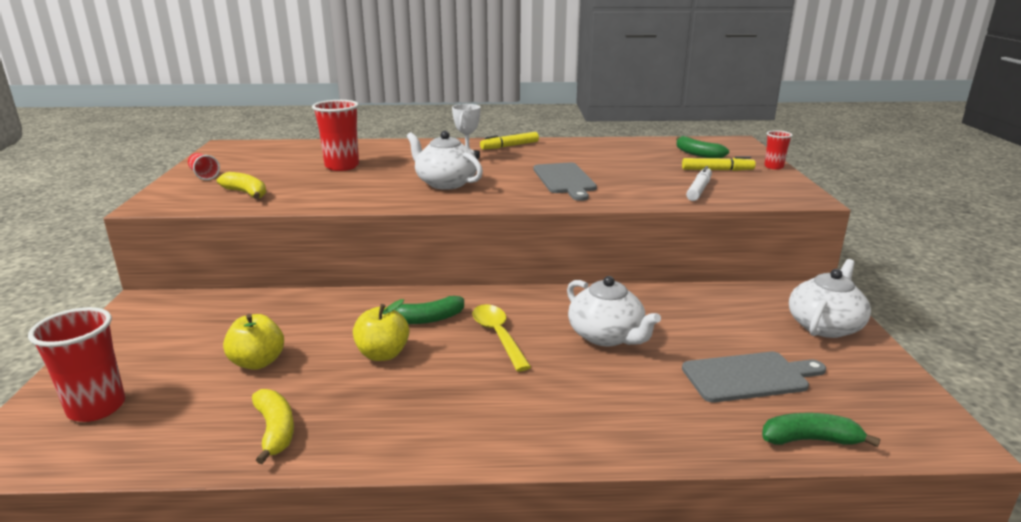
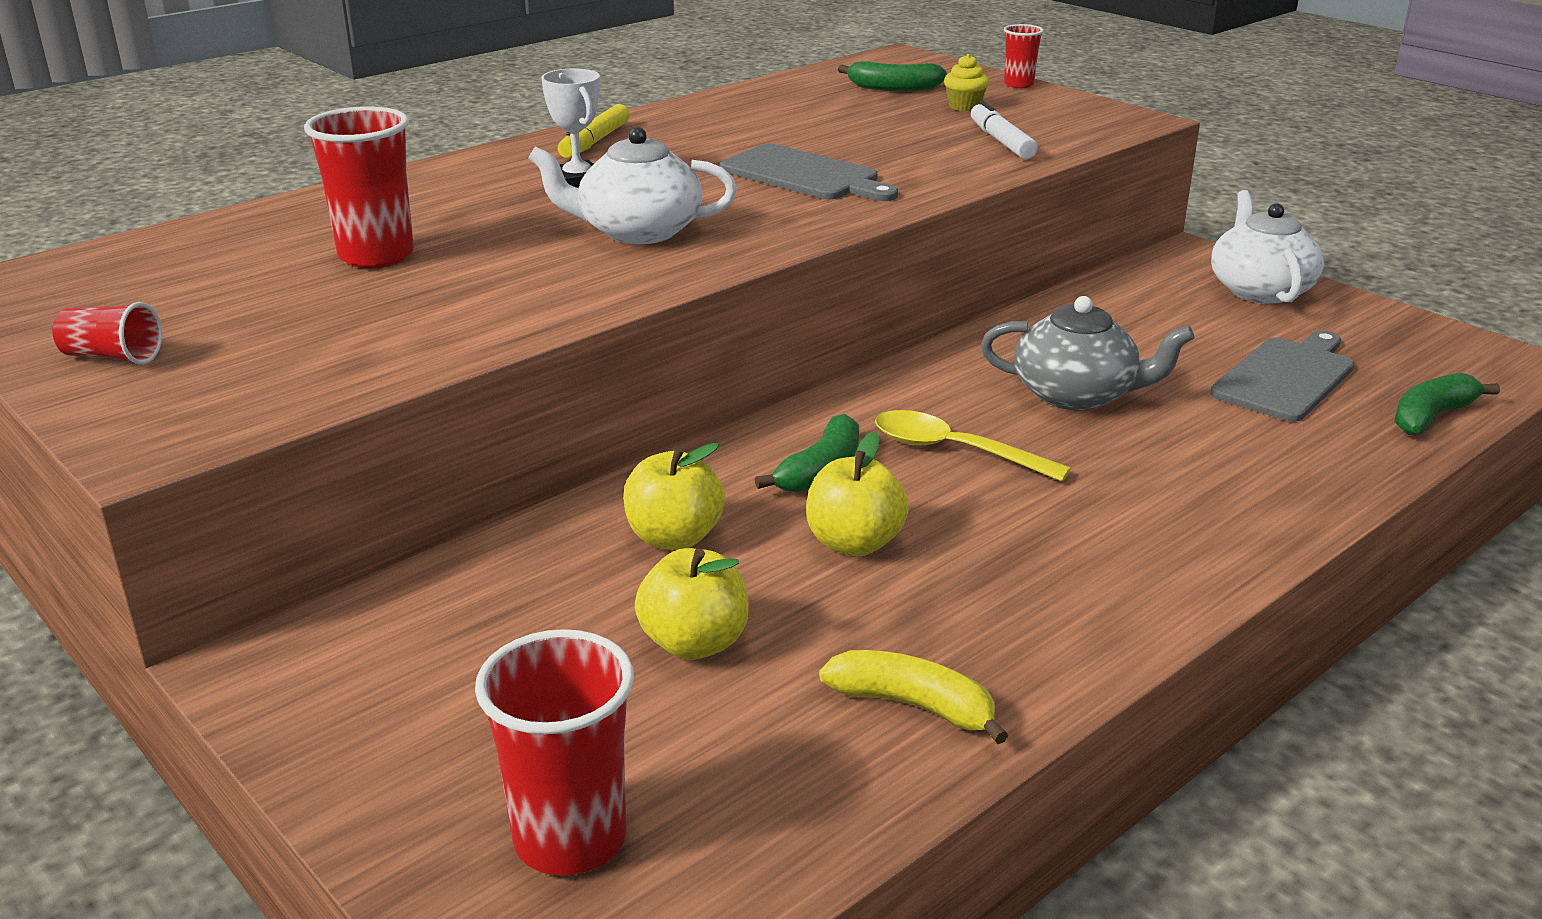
camera: 40 degrees left, 5 degrees up
(246, 193) = (311, 358): yellow banana -> none
(327, 320) = (674, 538): none -> yellow apple
(607, 336) = (1077, 395): white teapot -> grey teapot
(717, 170) = (964, 106): yellow marker -> yellow cupcake

